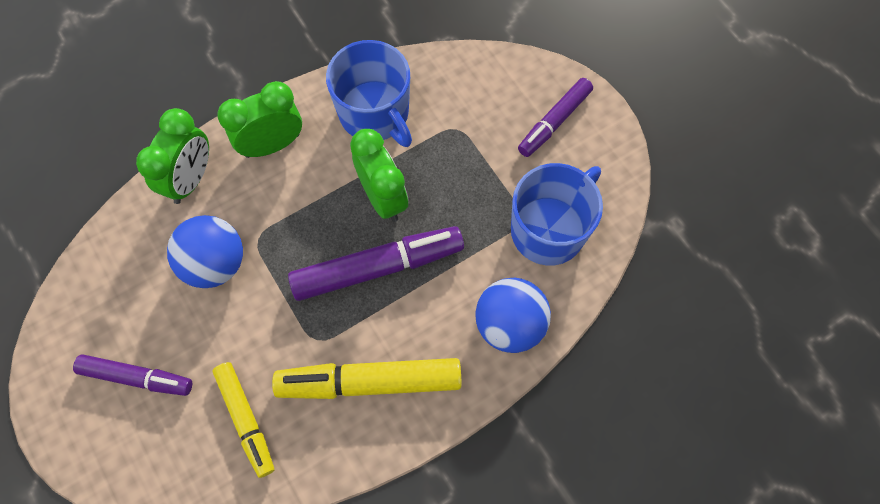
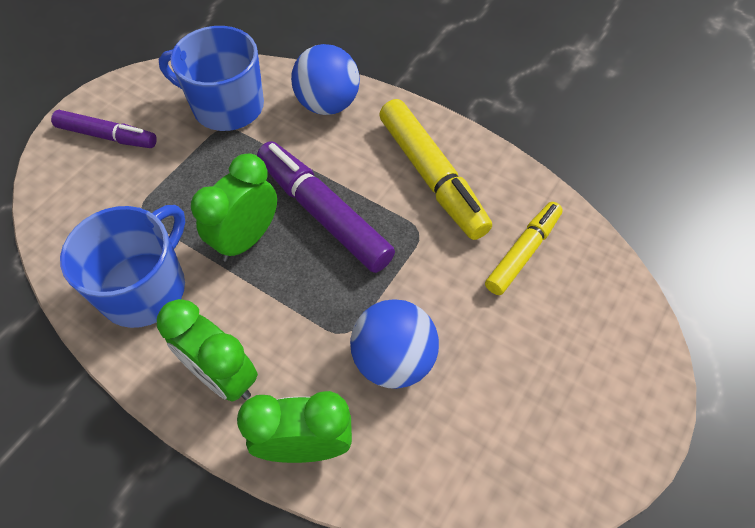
camera: 115 degrees left, 10 degrees down
(137, 377) = (550, 369): purple marker -> none

